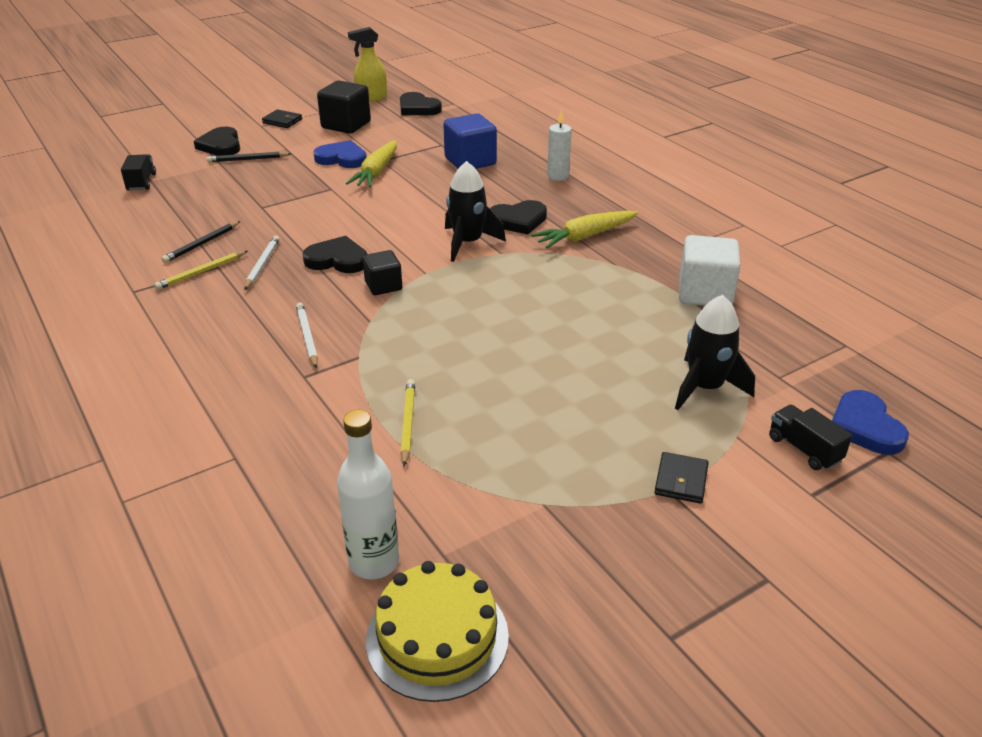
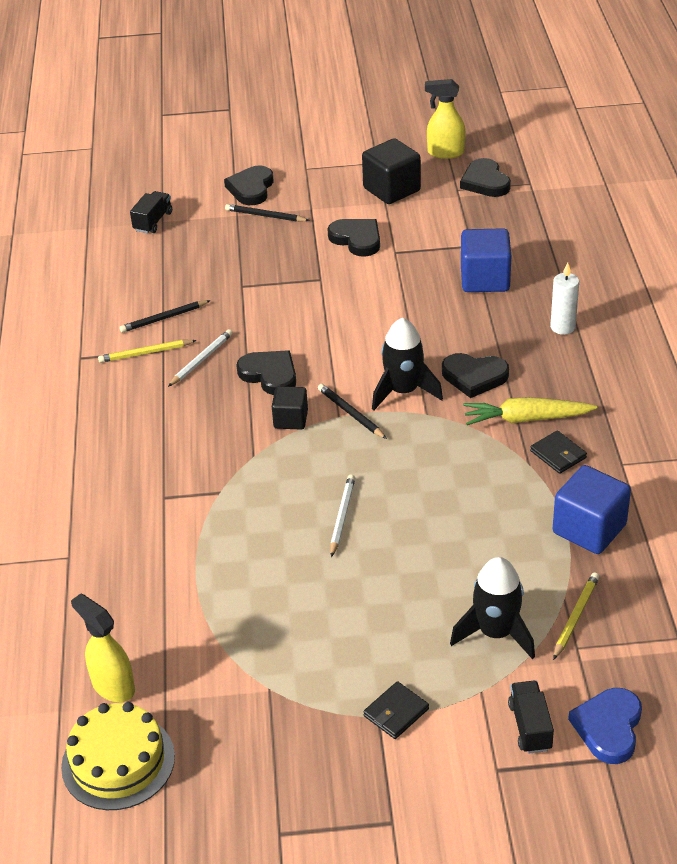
camera: 30 degrees right, 5 degrees up
(282, 121) = (331, 167): black wallet -> black wallet (558, 454)
(307, 337) = (191, 456): white pencil -> white pencil (342, 516)
(342, 158) = (357, 239): blue heart -> black heart
(374, 562) = (113, 686): white bottle -> yellow spray bottle
(376, 172) = (378, 268): yellow carrot -> none
(408, 423) = (216, 574): yellow pencil -> yellow pencil (575, 617)
(435, 268) = (351, 413): none -> black pencil
(704, 293) = (589, 529): white cube -> blue cube

